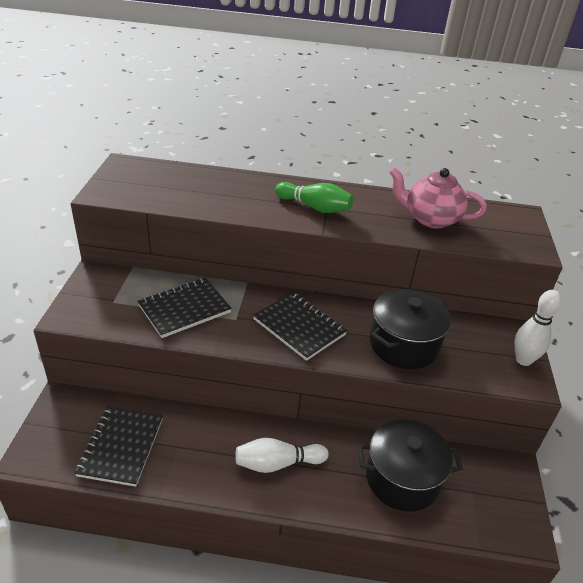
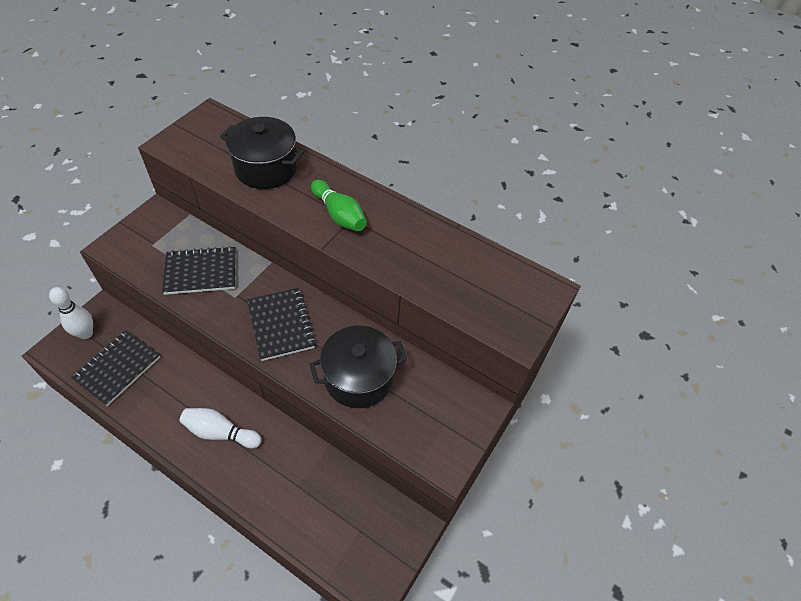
camera: 25 degrees right, 15 degrees up
(402, 479) = (309, 491): black pot -> black pot (266, 168)
(430, 219) = (442, 264): pink teapot -> none
(523, 360) = (459, 439): white bowling pin -> white bowling pin (86, 333)

